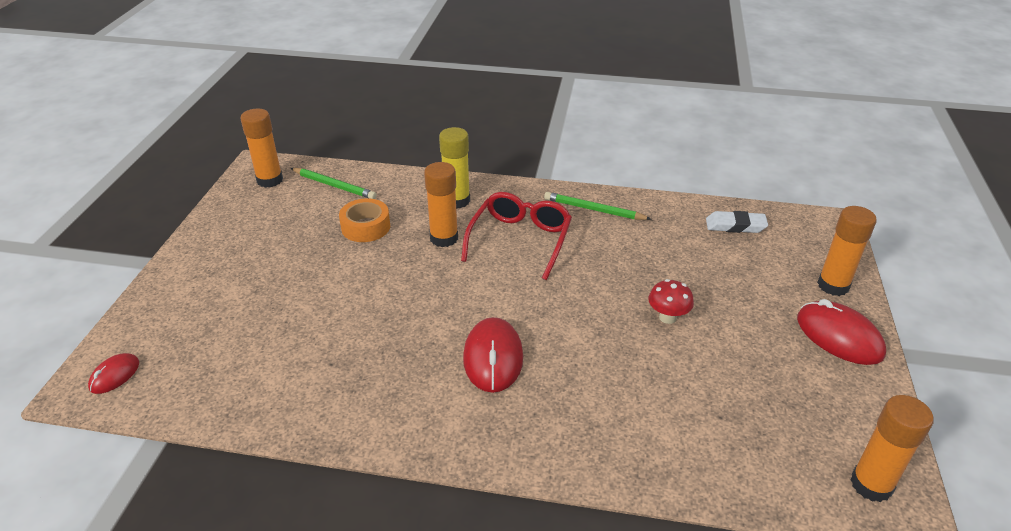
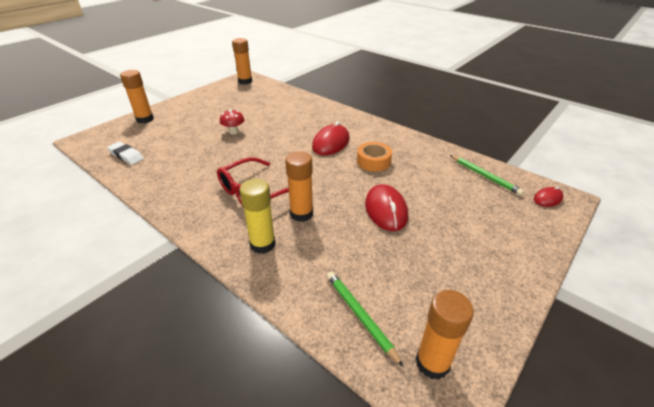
camera: 150 degrees left, 0 degrees up
(366, 227) = (353, 247): orange tape -> orange tape (373, 161)
(593, 210) = (181, 196): green pencil -> green pencil (485, 176)
(839, 336) = (181, 106): red mouse -> red mouse (386, 210)

